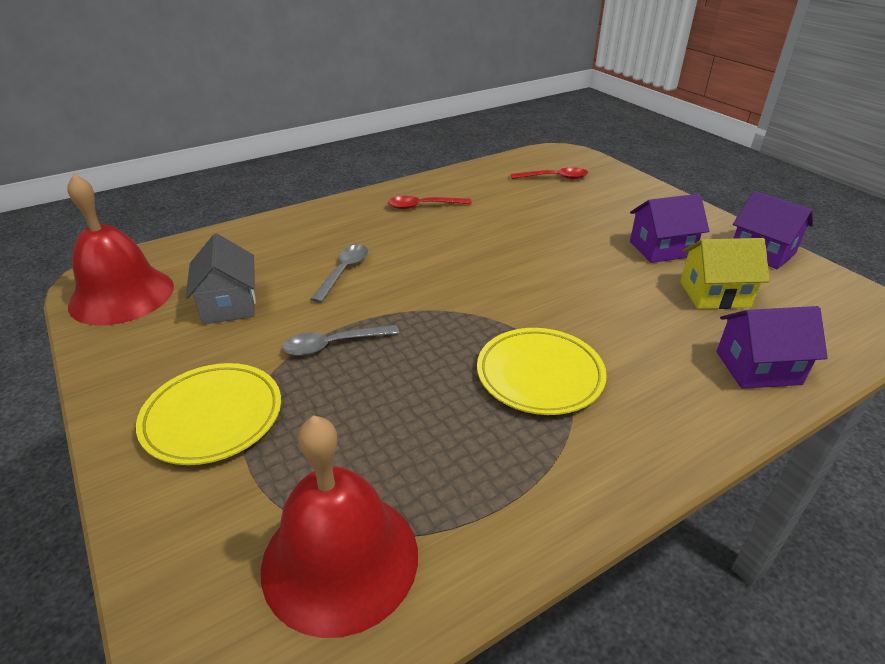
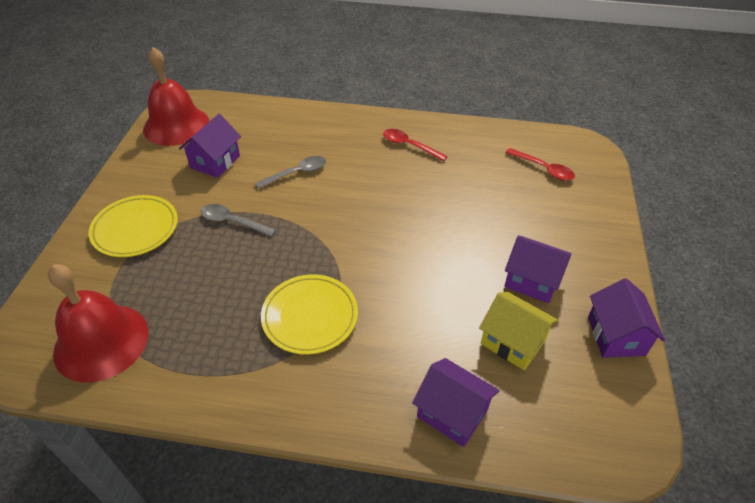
camera: 40 degrees right, 10 degrees up
(229, 305) = (215, 162): grey house -> purple house

